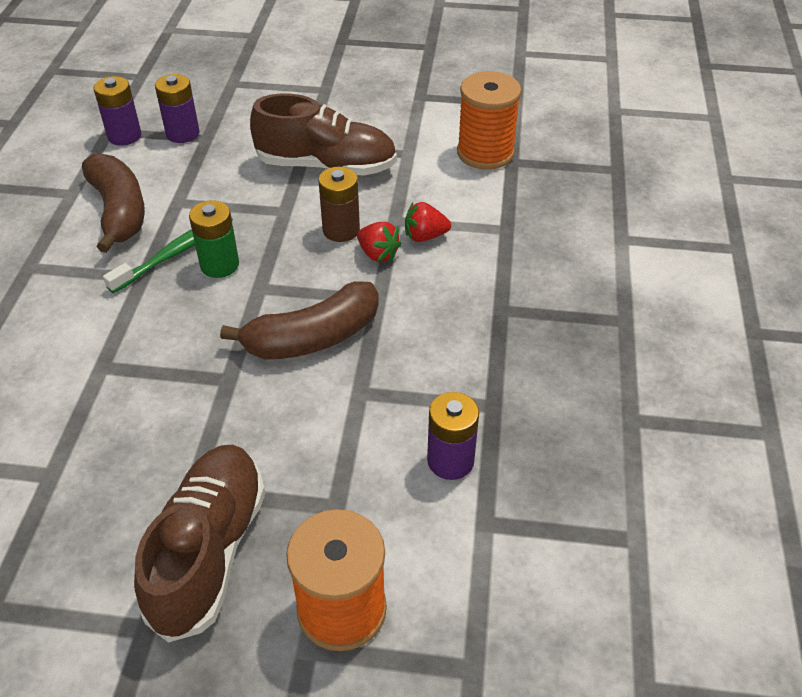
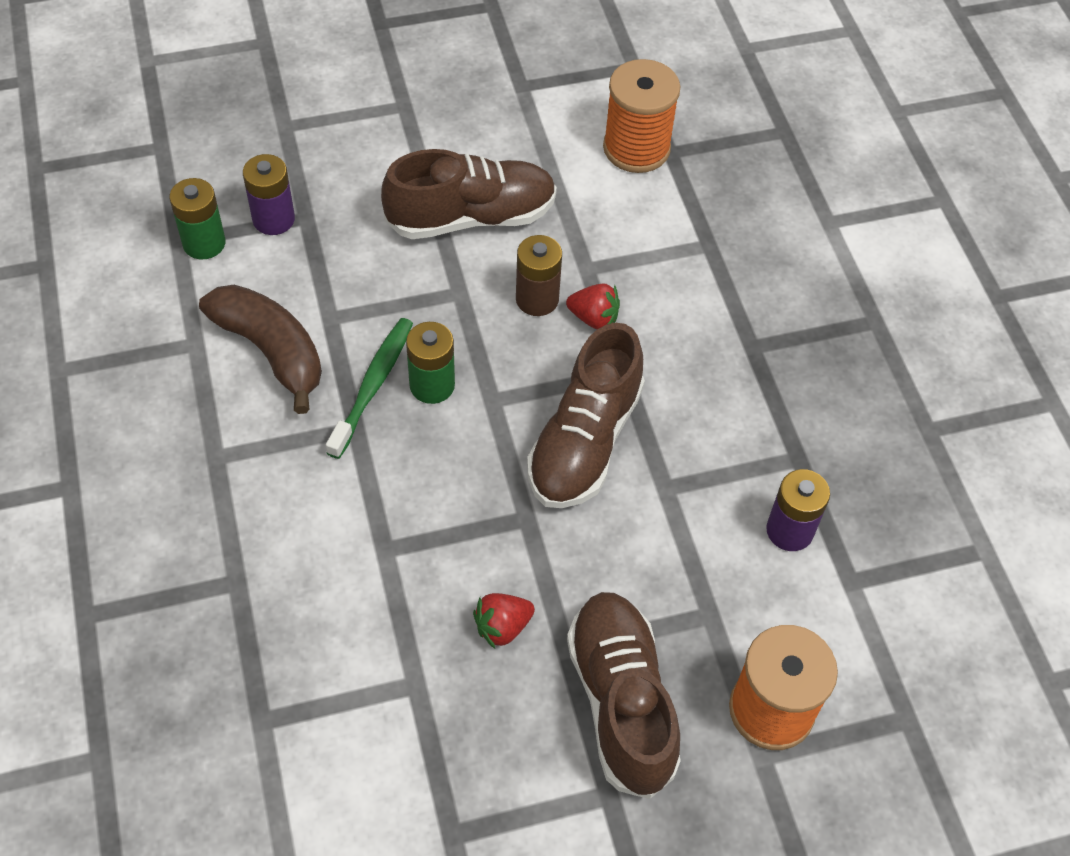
camera: 25 degrees left, 10 degrees up
(124, 136) = (204, 243): purple battery -> green battery
(313, 337) = (584, 441): brown banana -> brown shoe
(425, 236) = (630, 280): red strawberry -> red strawberry (502, 627)

